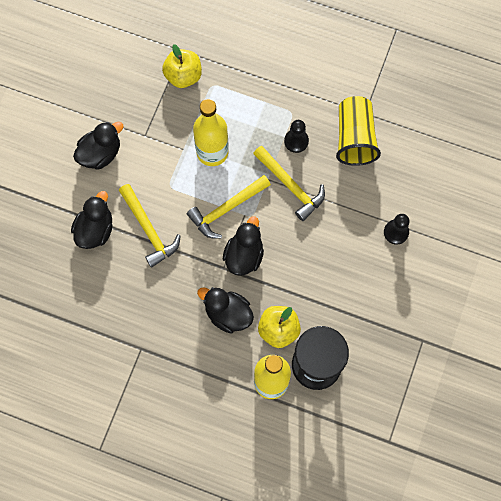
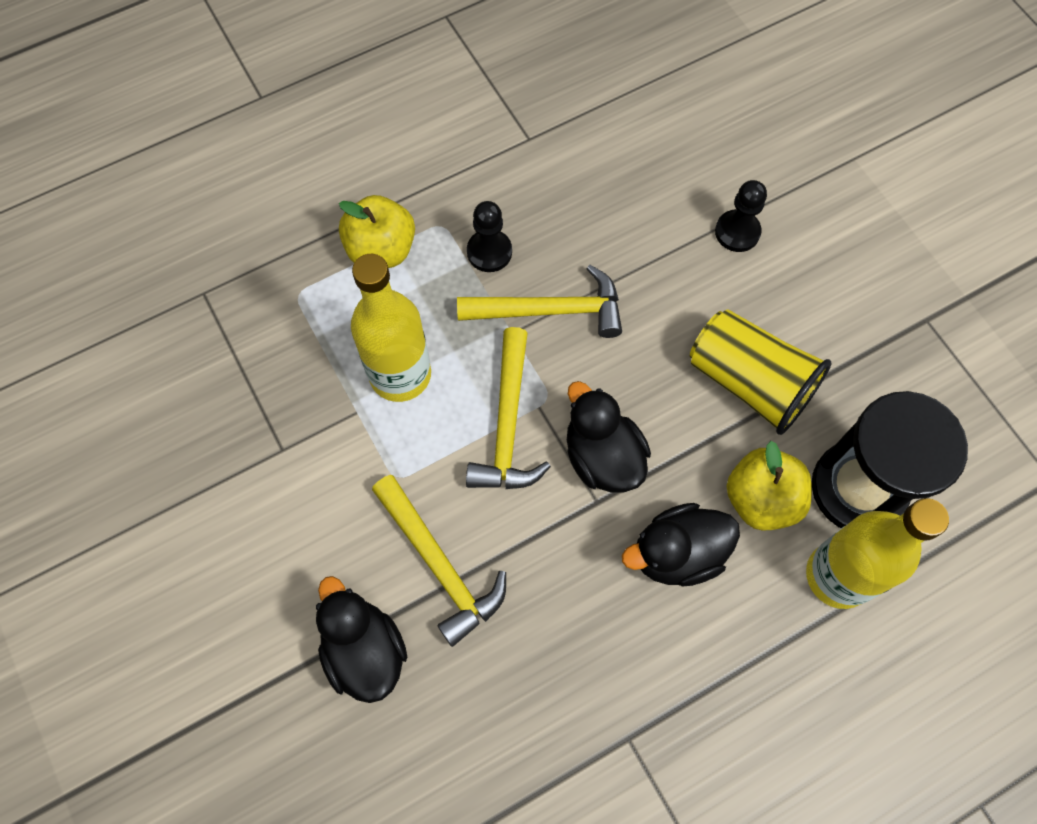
camera: 50 degrees left, 5 degrees down
(100, 153) = (247, 540): black duck -> none
(149, 230) = (439, 565): yellow hammer -> yellow hammer turned 45 degrees clockwise
(183, 76) = (244, 321): yellow apple -> yellow apple (381, 250)
(354, 138) = (553, 177): yellow cup -> yellow cup (749, 382)

